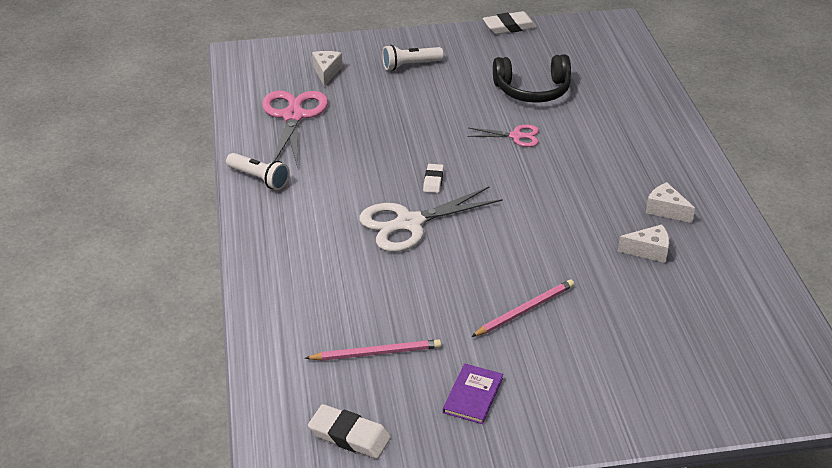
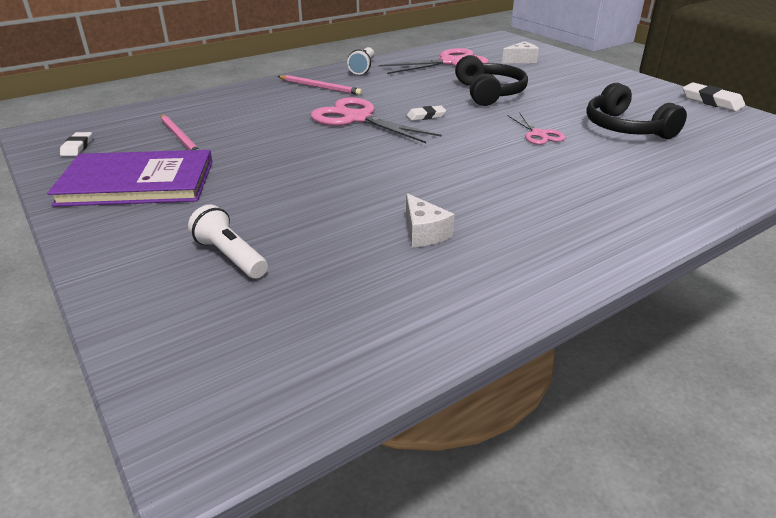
camera: 65 degrees right, 5 degrees down
(349, 436) = (77, 147): white eraser -> white eraser, size x0.62
(402, 125) = (489, 93): none -> black headphones
(409, 223) = (357, 119): white scissors -> pink scissors
(410, 65) = (577, 80): white flashlight -> white flashlight (230, 256)
(473, 395) = (137, 183): purple book -> purple book, size x2.11
(525, 310) = (271, 184): pink pencil -> pink pencil (320, 87)
(666, 210) = (514, 231): white cheese -> none

